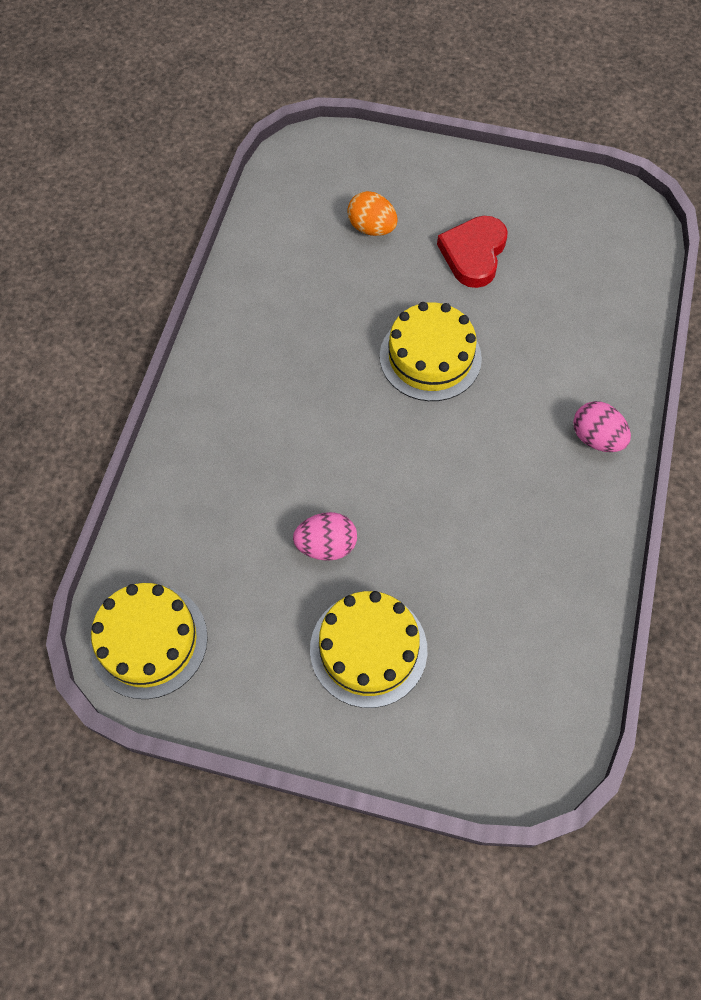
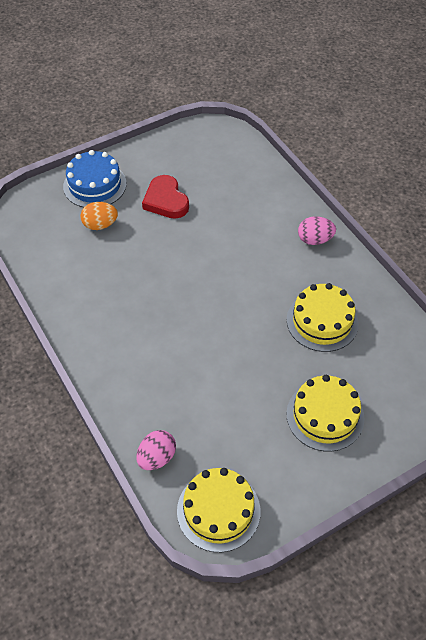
camera: 45 degrees left, 10 degrees down
(326, 545) = (252, 388): pink egg -> pink egg (157, 457)
(416, 177) = (95, 185): none -> blue cake
(430, 357) = (200, 263): yellow cake -> yellow cake (322, 321)

